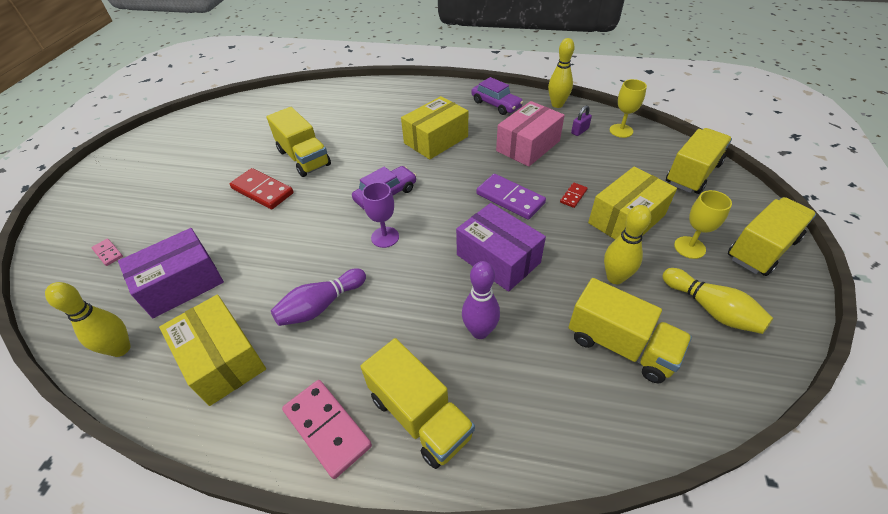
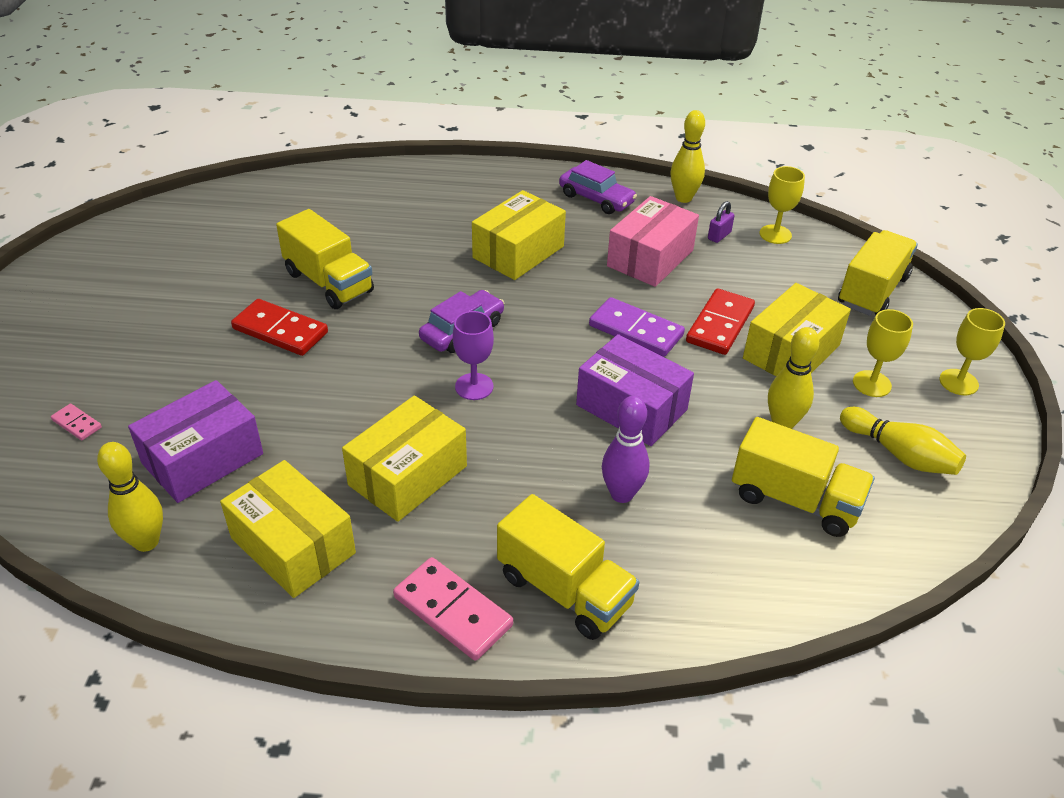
camera: 10 degrees left, 5 degrees down
(321, 305) = (407, 475): purple bowling pin -> yellow box
(573, 196) = (719, 325): red domino -> red domino, size x1.99
(761, 249) = (958, 382): yellow truck -> yellow goblet

